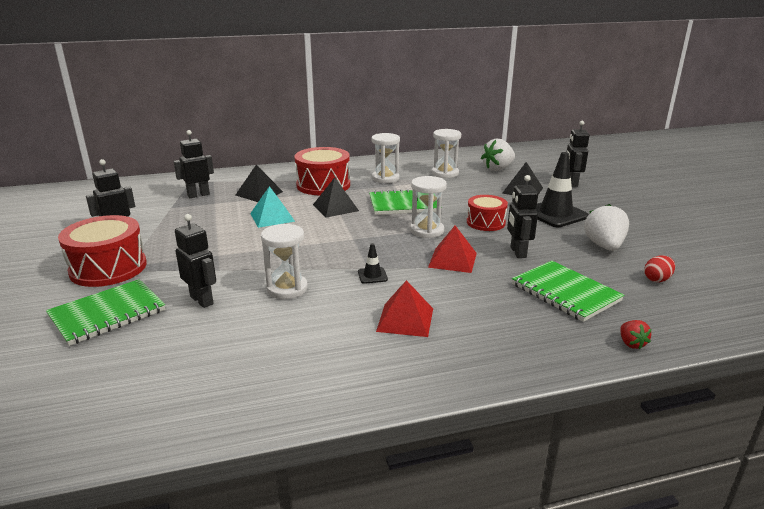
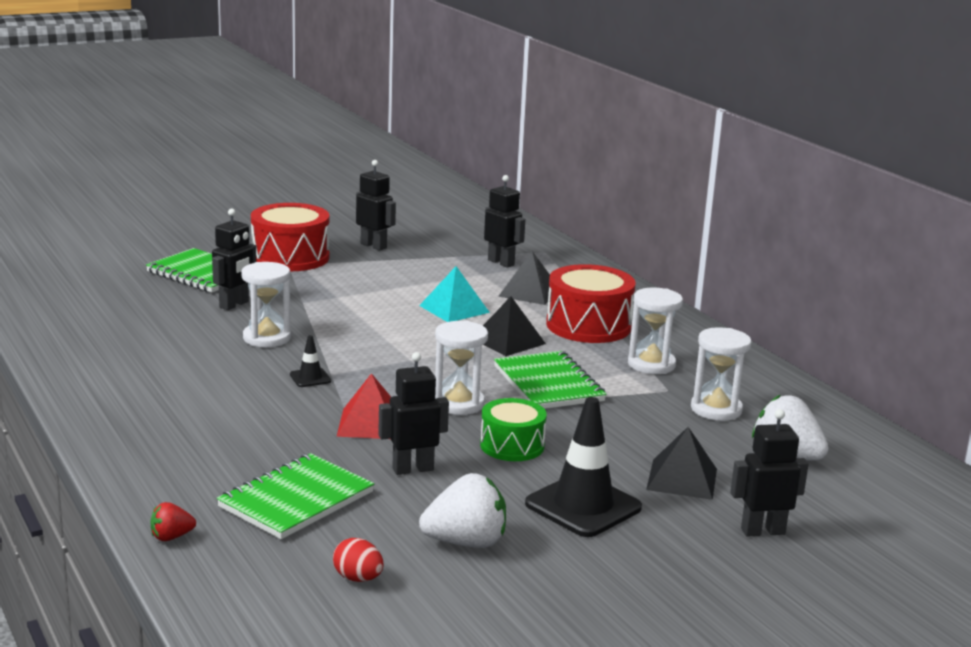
camera: 75 degrees right, 5 degrees down
(405, 319) = (210, 401): red pyramid -> none
(485, 222) = (512, 445): red drum -> green drum

